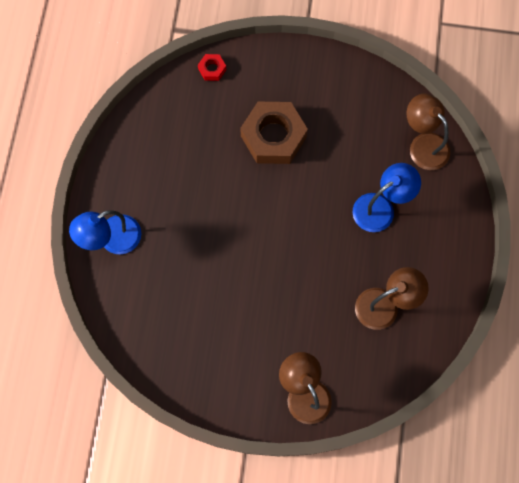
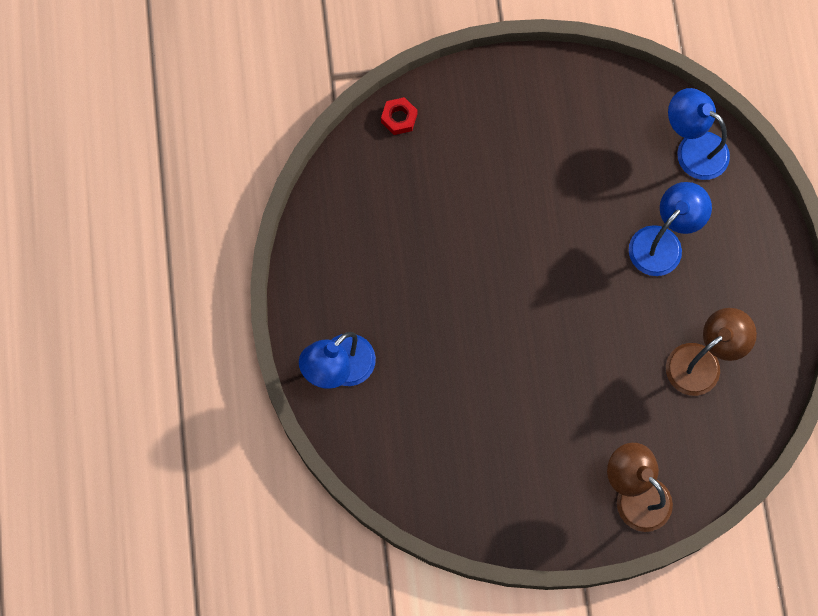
camera: 15 degrees left, 0 degrees up
(273, 136) = (503, 186): brown nut -> none
(423, 144) = (693, 149): brown lamp -> blue lamp

